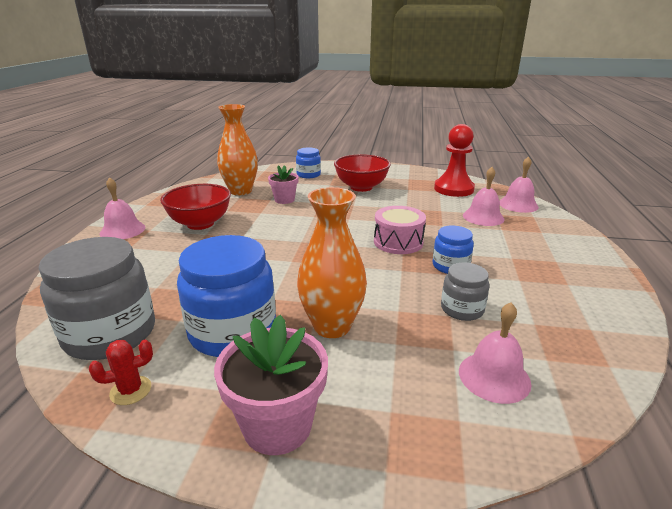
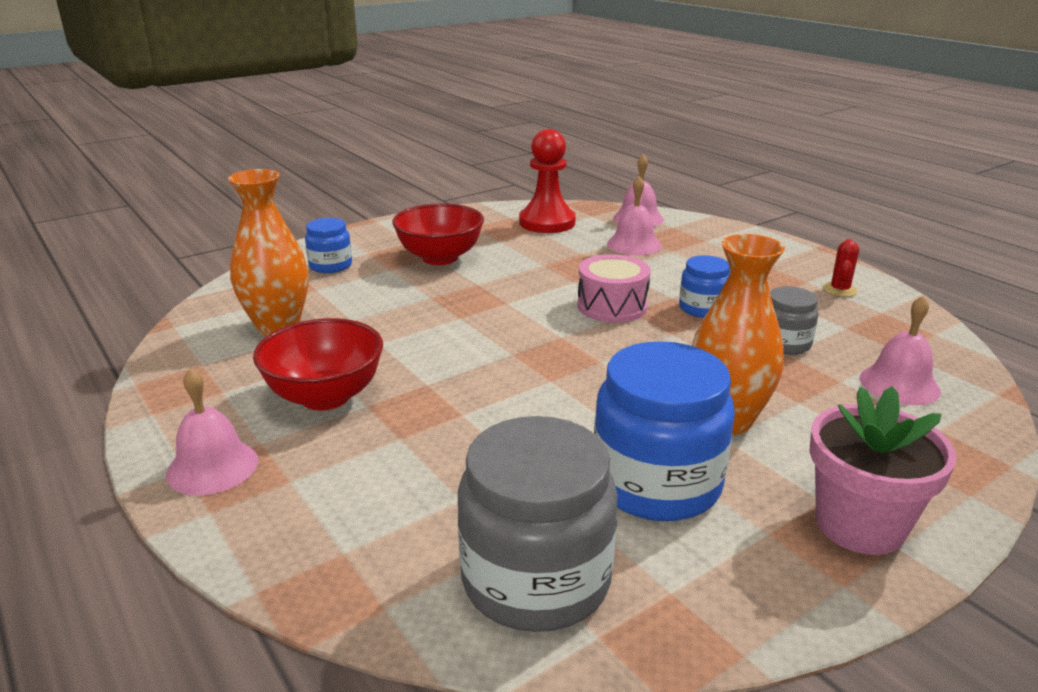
camera: 45 degrees left, 0 degrees up
(131, 390) = (694, 603): red cactus -> red cactus (839, 290)
(284, 200) = (374, 312): pink flower pot -> none

